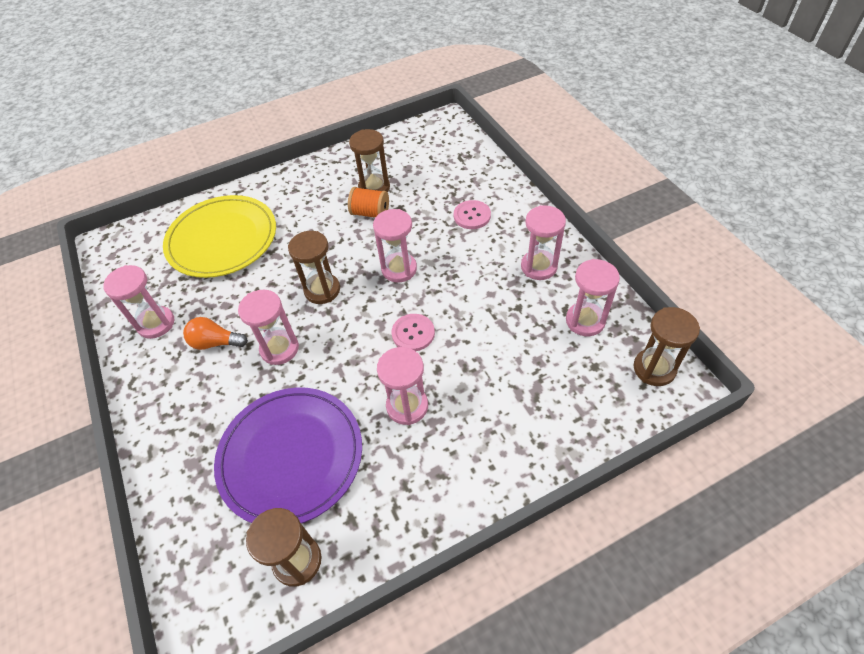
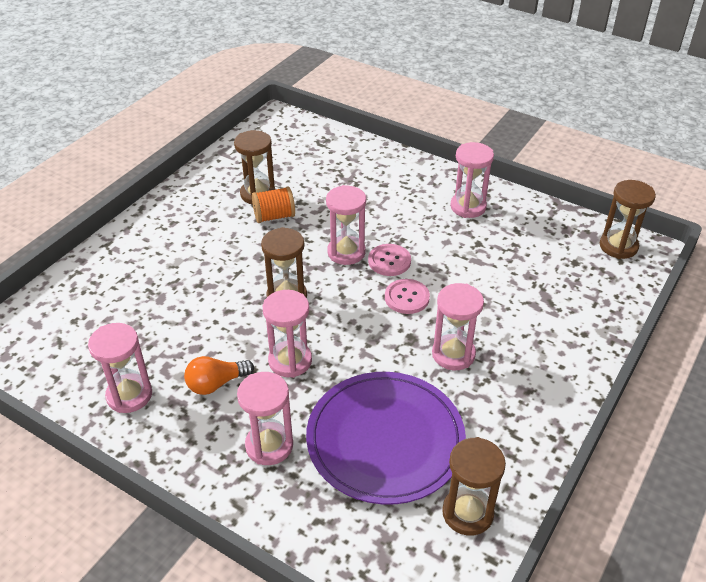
camera: 35 degrees left, 10 degrees down
(222, 239) = (132, 292): yellow plate -> none
(472, 216) = (374, 187): pink button -> pink button (389, 261)
(585, 321) = (539, 233): pink hourglass -> pink hourglass (269, 445)

